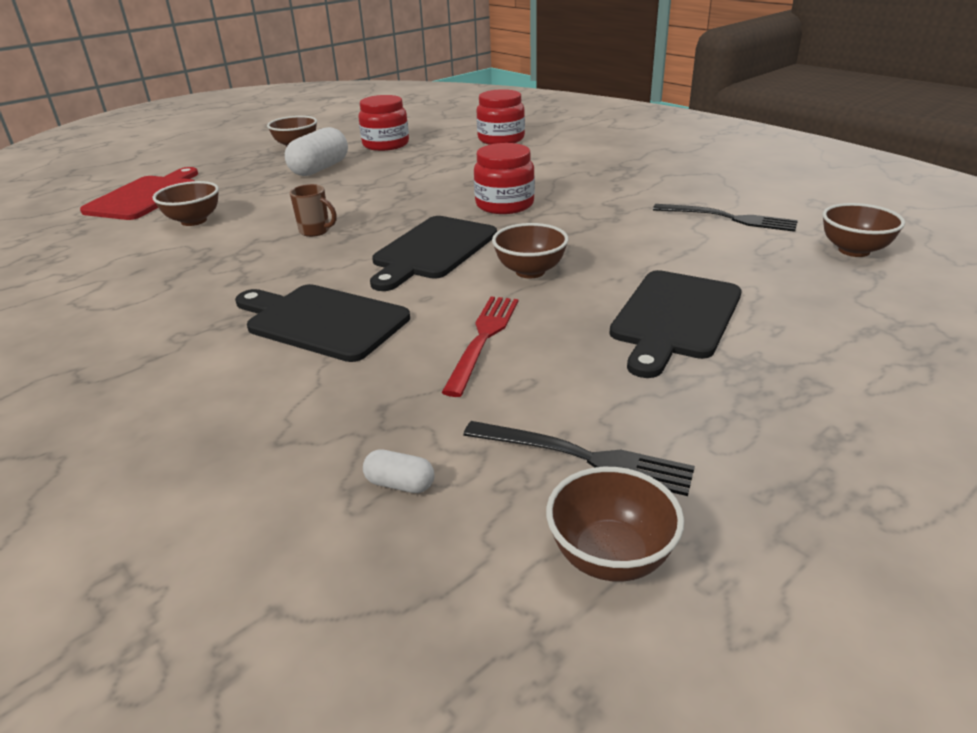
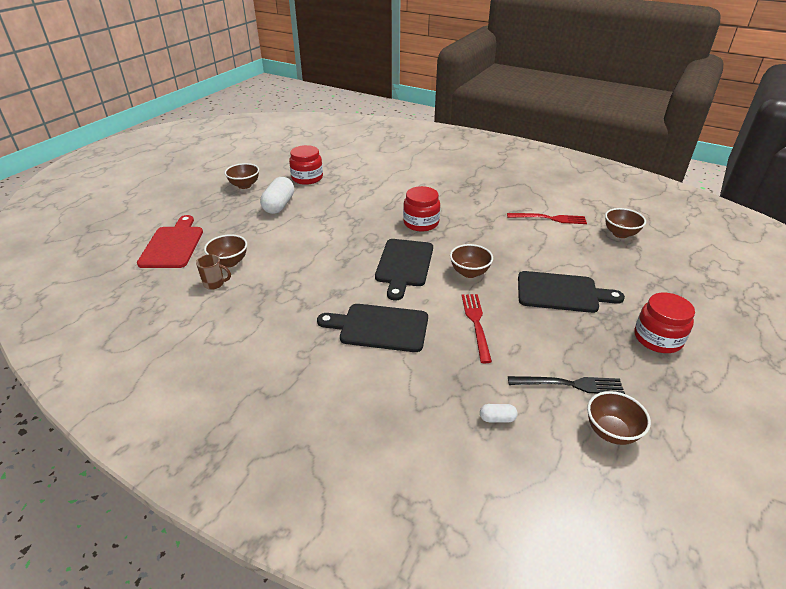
camera: 20 degrees left, 5 degrees up
(315, 231) = (320, 260): brown mug -> brown mug (215, 284)
(501, 139) = (380, 166): red jar -> red jar (657, 338)
(675, 318) = (561, 292): black cutting board -> black cutting board turned 90 degrees counterclockwise
(729, 218) = (549, 218): black fork -> red fork

